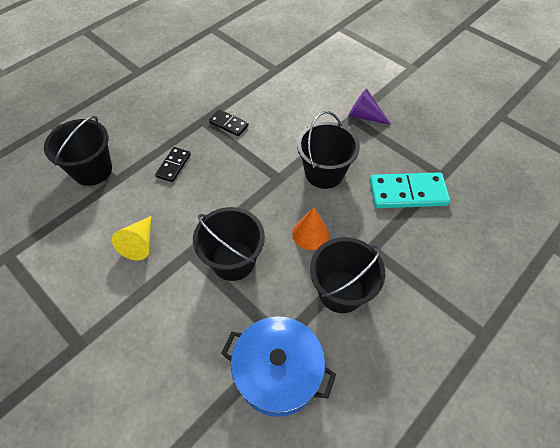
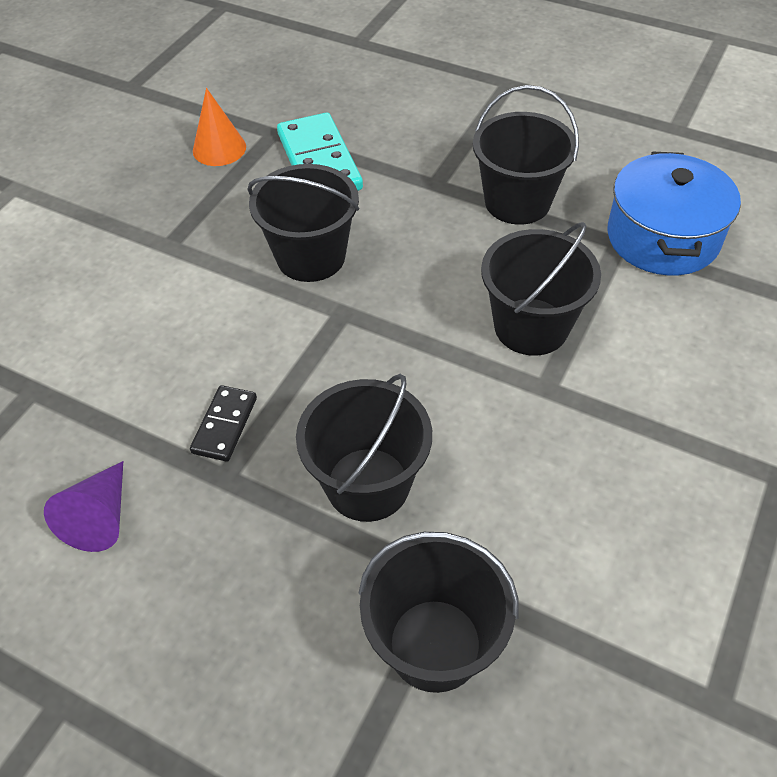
camera: 105 degrees left, 5 degrees down
(139, 243) = (566, 469): yellow cone -> none
(173, 165) = (367, 484): black domino -> black bucket
(310, 233) = (439, 249): orange cone -> orange cone (219, 148)
(364, 116) = (159, 230): purple cone -> purple cone (100, 517)

